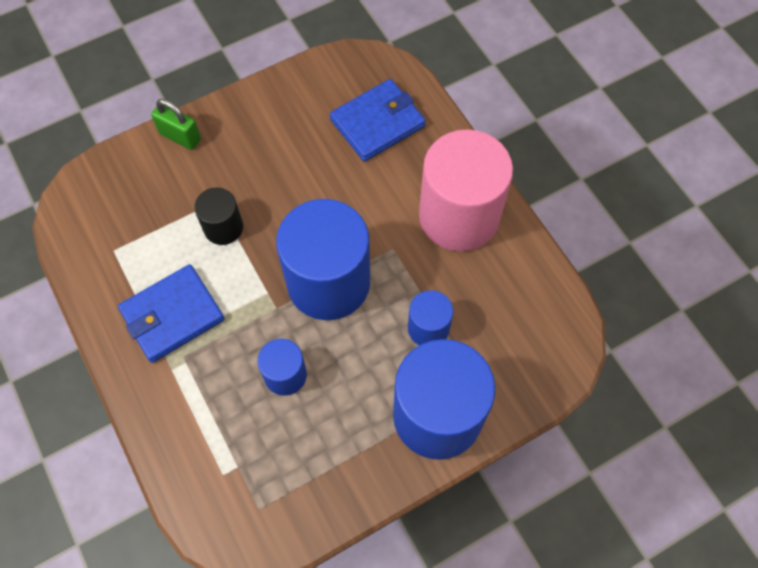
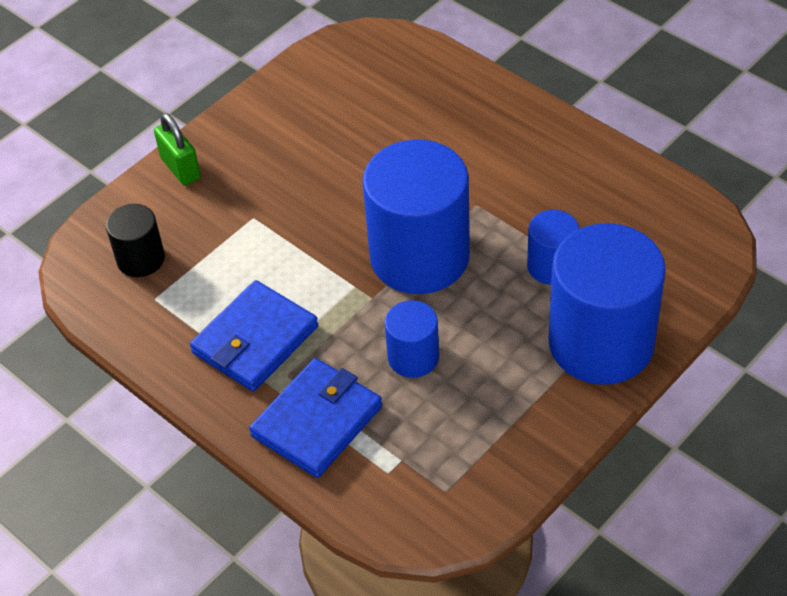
camera: 15 degrees left, 15 degrees down
(180, 137) = (180, 168): green padlock -> green padlock turned 45 degrees clockwise
(223, 227) = (273, 240): black cylinder -> black cylinder (141, 259)
(377, 123) = (402, 93): blue wallet -> blue wallet (317, 421)
(459, 216) = (535, 154): pink cylinder -> none

